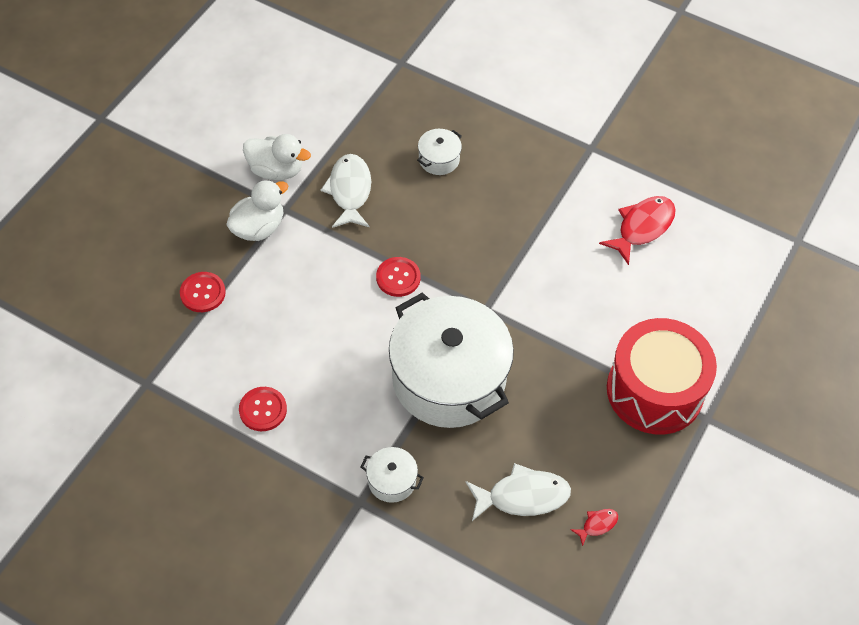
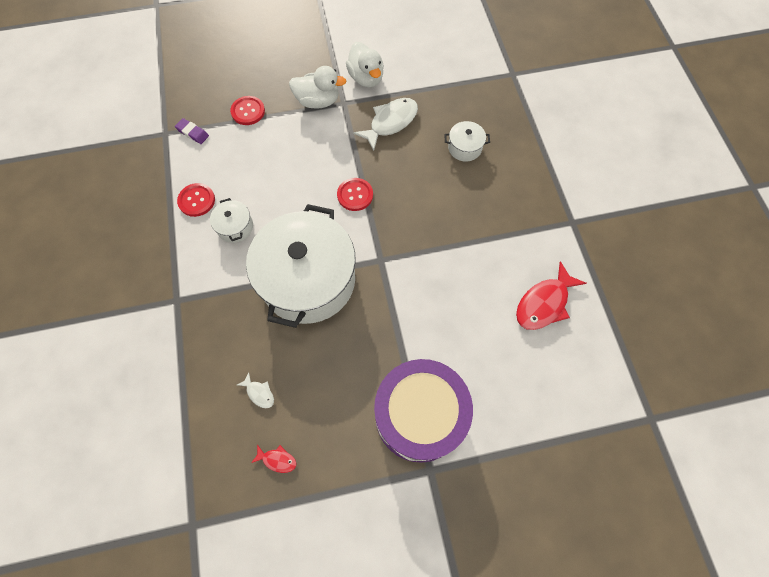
camera: 50 degrees right, 10 degrees up
(174, 358) = (193, 133): none -> purple eraser
(392, 481) = (206, 306): white pot -> white pot (235, 227)
(522, 496) = (259, 393): white fish -> white fish, size x0.48
(642, 227) = (544, 303): red fish -> red fish turned 135 degrees clockwise
(654, 390) = (419, 415): red drum -> purple drum

